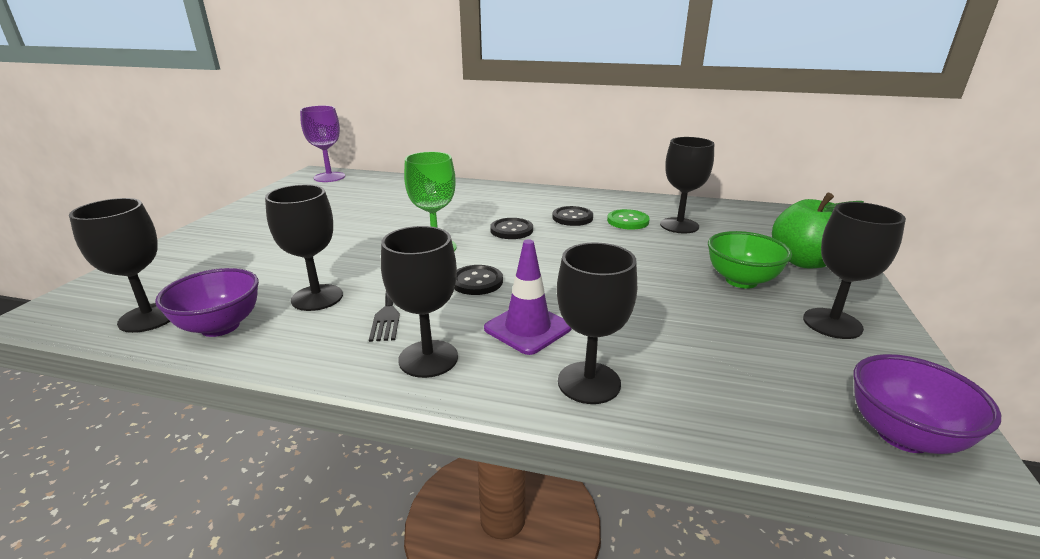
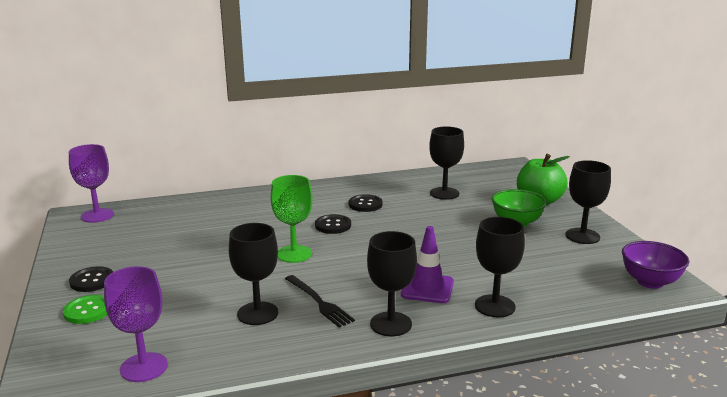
camera: 30 degrees left, 5 degrees down
(149, 317) = (144, 367): black goblet -> purple goblet
(220, 326) = (215, 353): purple bowl -> none
(477, 282) = (357, 269): black button -> black button (92, 281)
(628, 221) = (407, 198): green button -> green button (87, 311)

